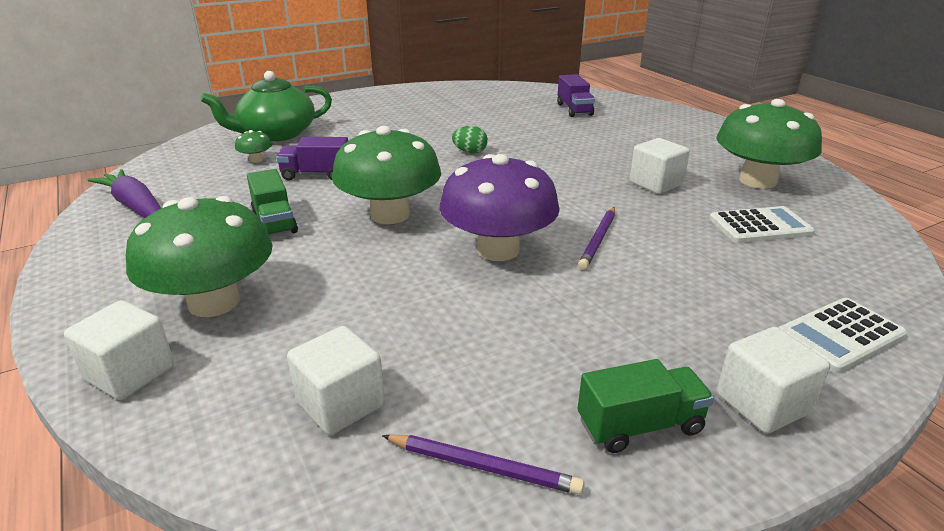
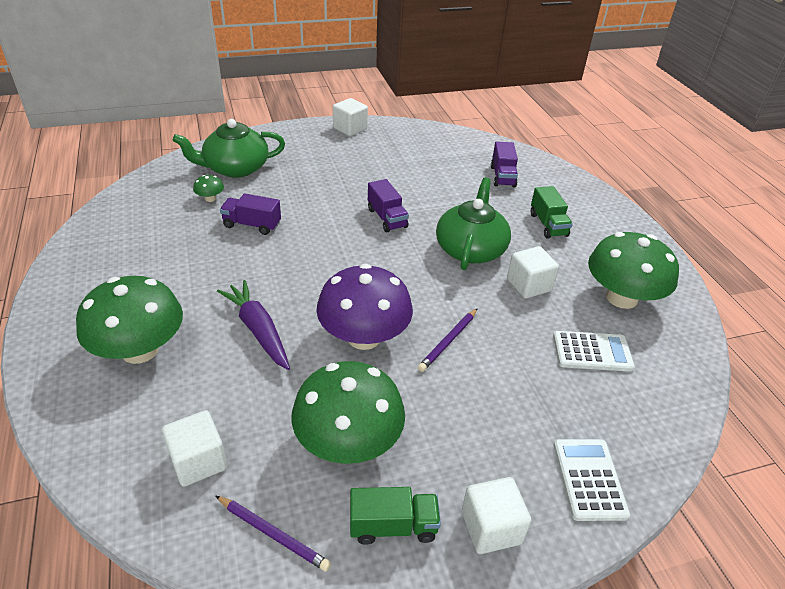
camera: 10 degrees right, 10 degrees up
(130, 373) = (70, 404): white cube -> white cube (350, 129)
(136, 207) = (107, 238): purple carrot -> purple carrot (258, 330)
(274, 222) = (204, 275): green truck -> green truck (548, 225)
(390, 214) = (294, 282): green mushroom -> green mushroom (348, 442)
(470, 152) = (387, 218): green egg -> purple truck
(575, 164) = (470, 249): none -> green teapot
(840, 335) = (589, 479): white calculator -> white calculator turned 105 degrees clockwise

